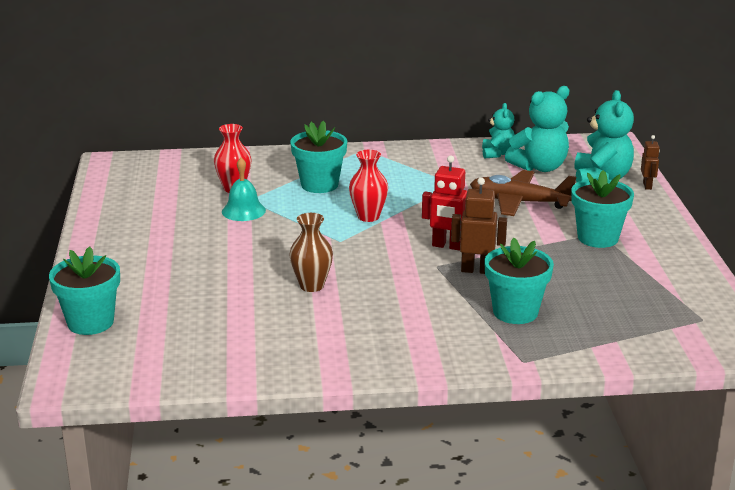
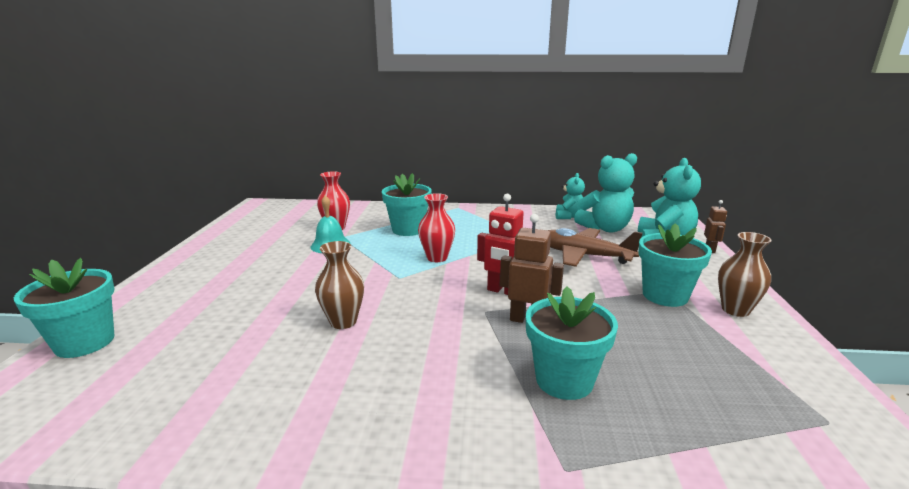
camera: 10 degrees right, 5 degrees down
(657, 246) = (735, 310): none -> brown vase

